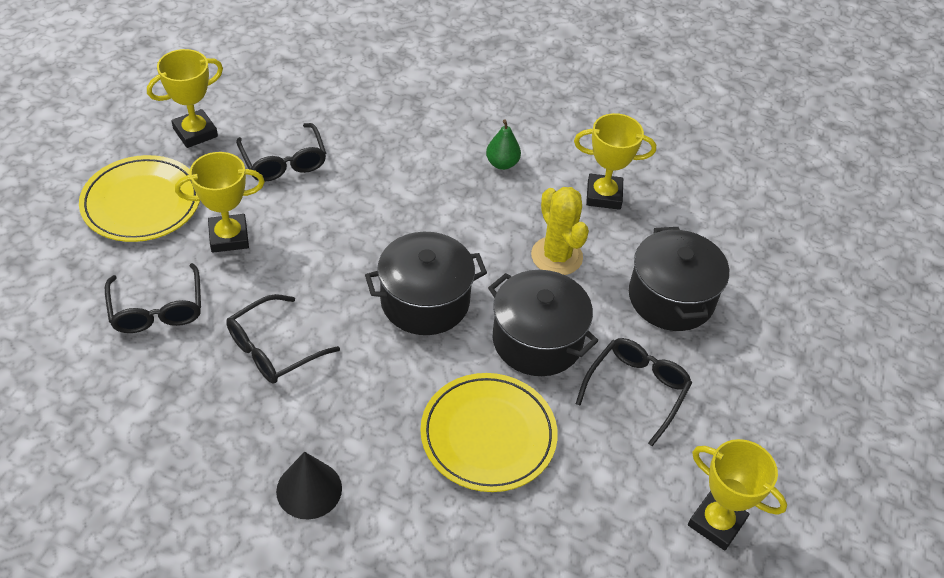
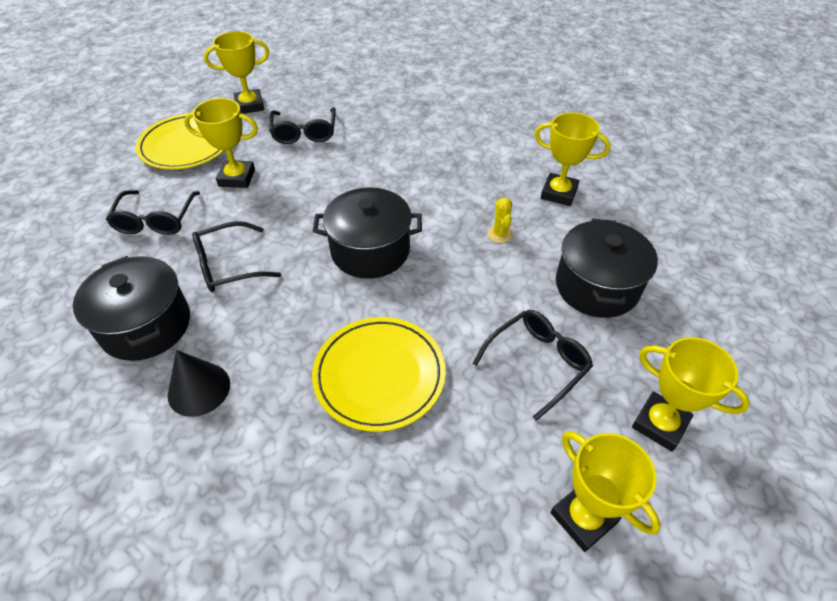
camera: 20 degrees right, 0 degrees up
(502, 163) = (478, 157): green pear -> none
(537, 340) = (457, 300): black pot -> black pot (146, 325)
(556, 256) = (499, 234): yellow cactus -> yellow cactus, size x0.54
(761, 425) = (659, 424): none -> yellow trophy

